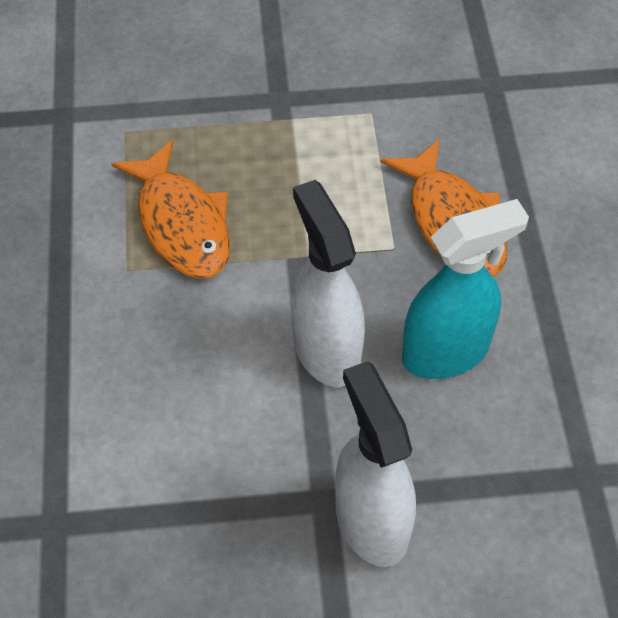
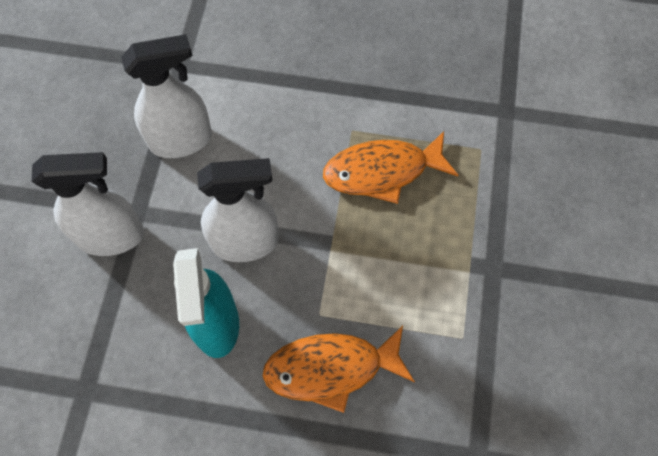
camera: 105 degrees right, 10 degrees up
(191, 478) = (181, 140): none -> white spray bottle

